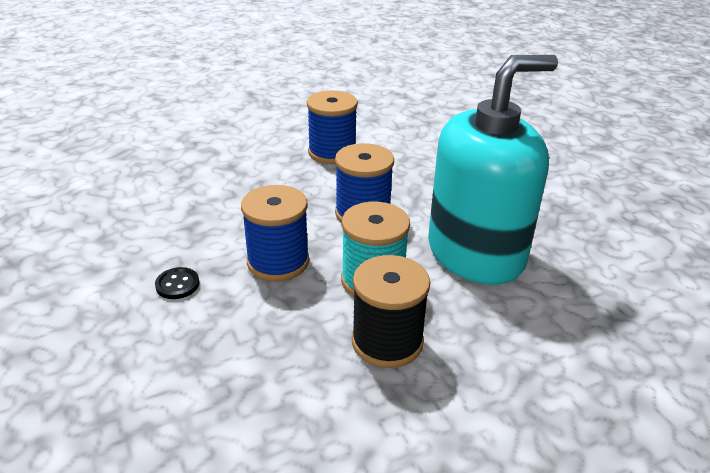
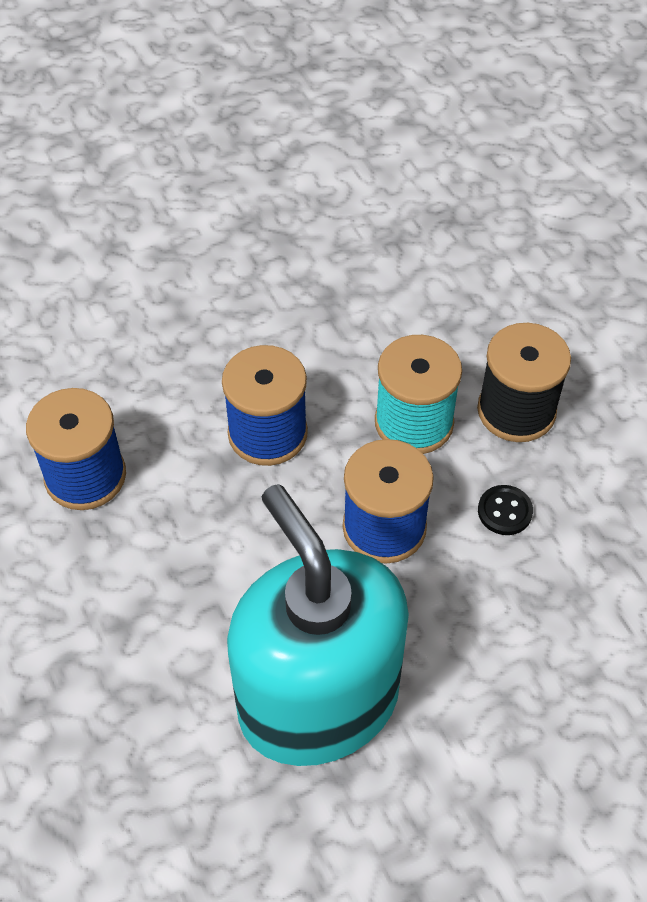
camera: 90 degrees left, 20 degrees up
(177, 284) = (442, 641): black button -> black button (504, 511)
(476, 253) = (352, 318): turquoise soap dispenser -> turquoise soap dispenser (318, 700)

